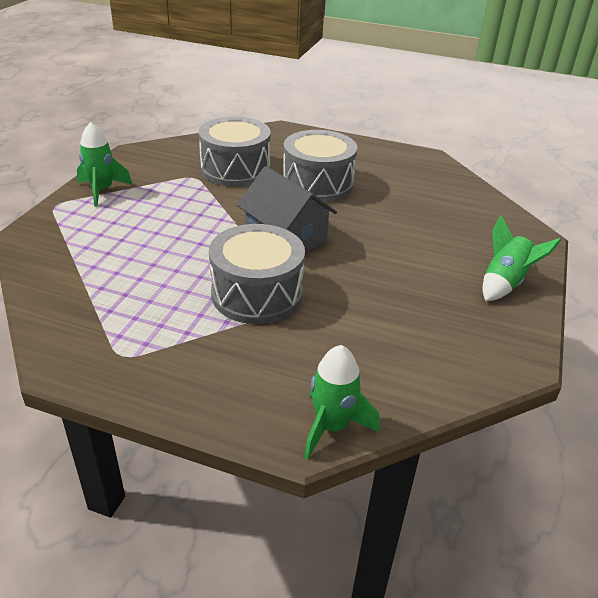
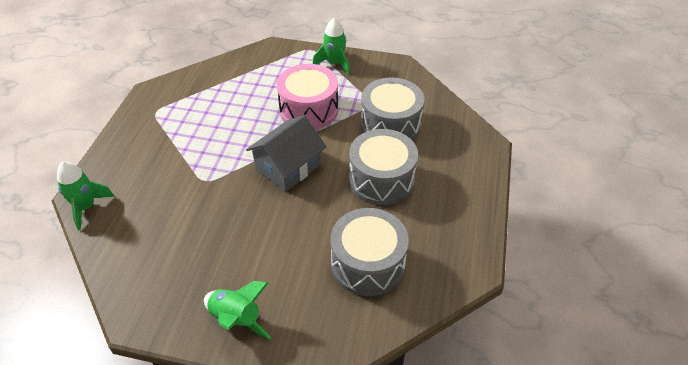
camera: 85 degrees right, 10 degrees up
(186, 216) = (308, 110): none -> pink drum
(257, 294) = (214, 159): grey drum -> grey drum (368, 264)

